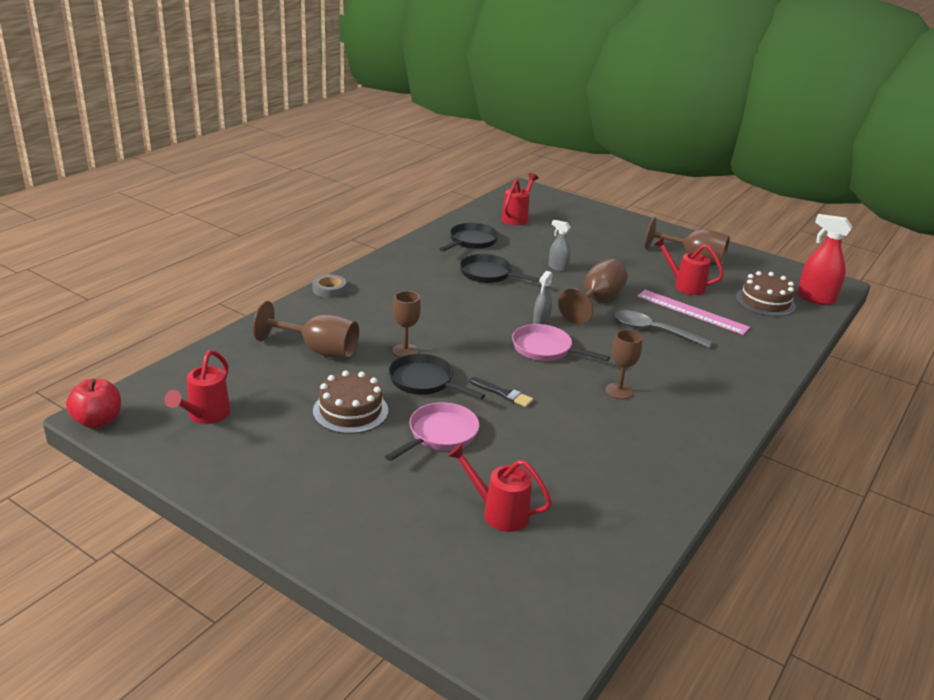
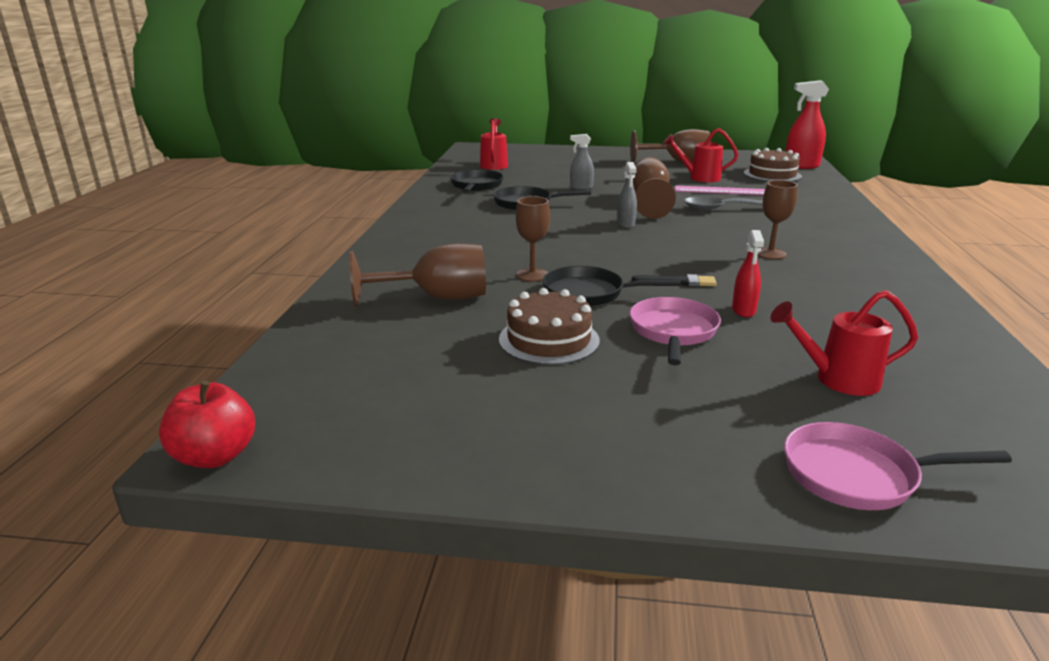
camera: 25 degrees left, 5 degrees down
(205, 415) = (374, 399): red watering can -> none
(329, 290) = (379, 247): grey tape -> none
(516, 435) = (743, 310): none -> red spray bottle
(545, 349) = (661, 241): pink pan -> pink pan (857, 475)

